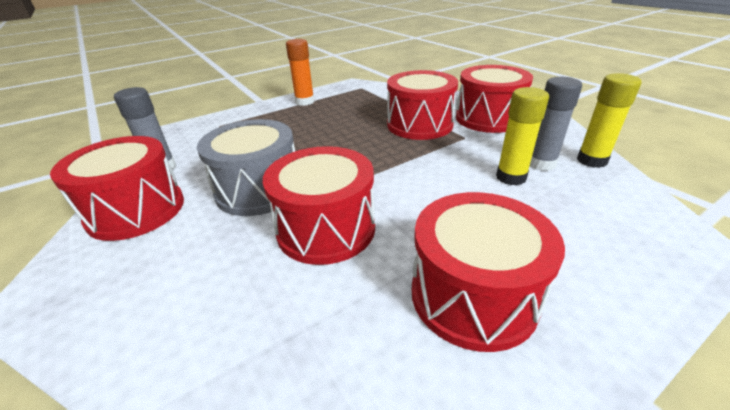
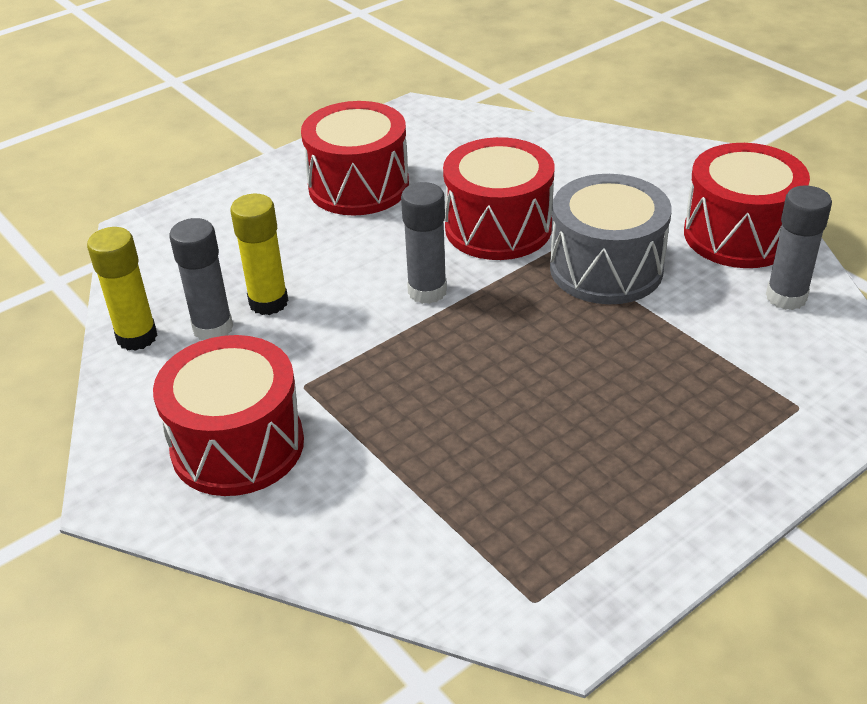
camera: 175 degrees right, 5 degrees up
(305, 102) = (663, 511): orange glue stick -> none
(393, 180) = (427, 291): none -> grey glue stick
(419, 125) = (380, 420): red drum -> none

